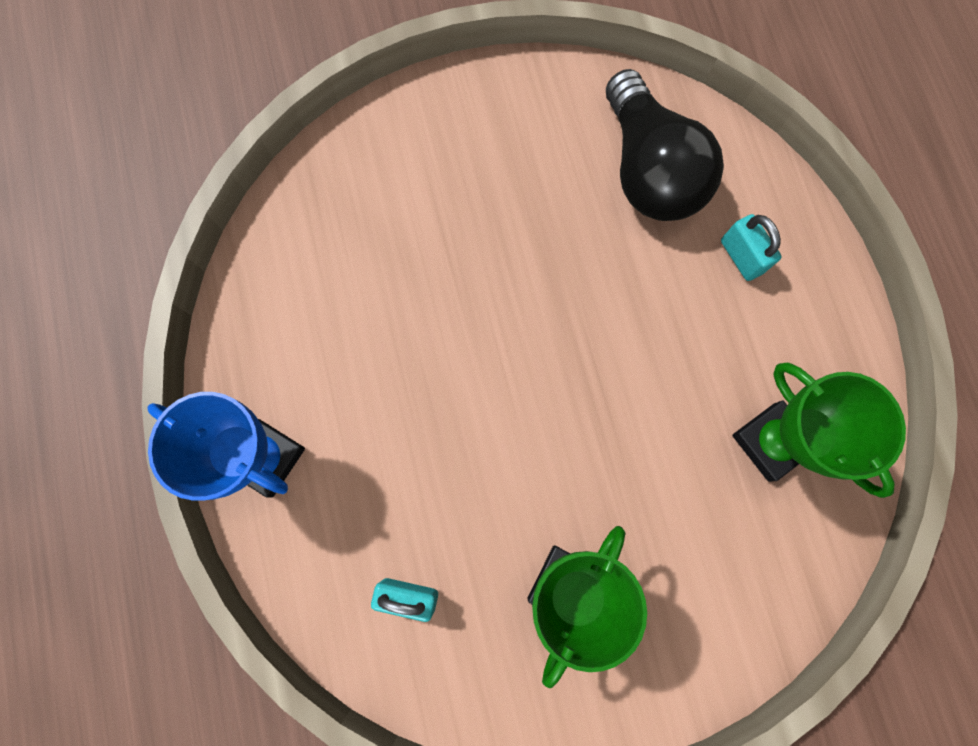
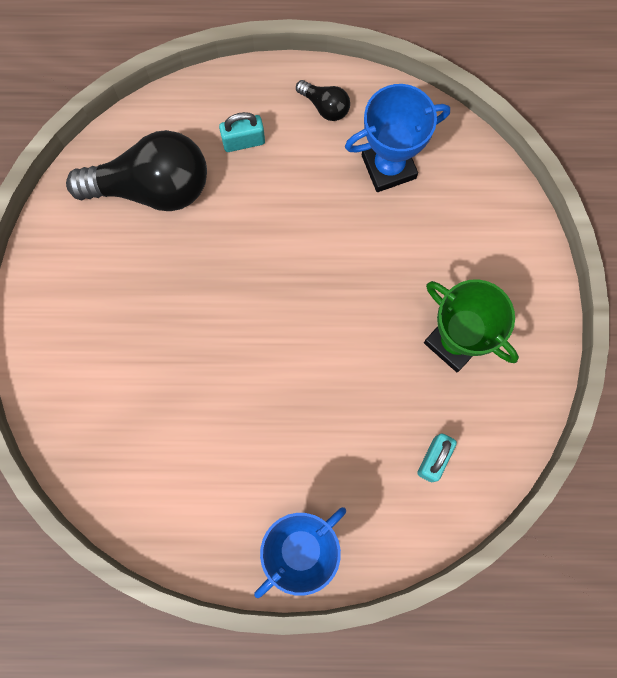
camera: 75 degrees left, 0 degrees up
(771, 442) = (388, 167): green trophy -> blue trophy
(823, 341) = (325, 106): none -> black light bulb

